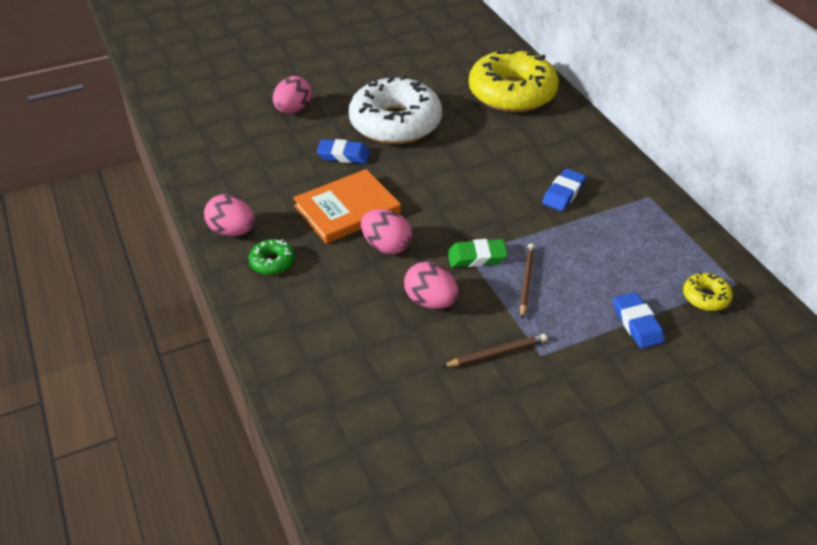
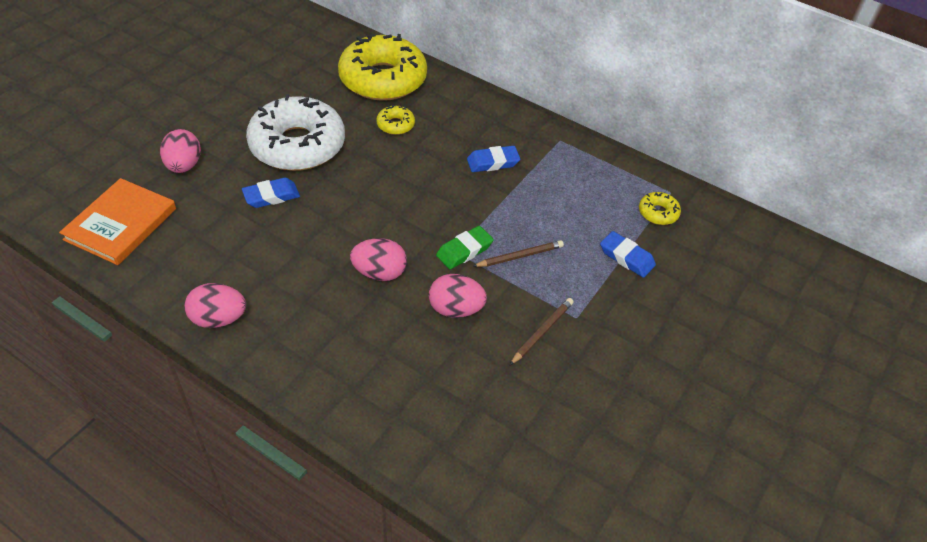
camera: 35 degrees left, 5 degrees up
(272, 262) = (284, 334): green donut -> none
(347, 209) = (316, 250): orange book -> orange book (121, 224)
(494, 133) = (395, 125): none -> yellow donut
(526, 281) = (520, 256): brown pencil -> brown pencil turned 90 degrees clockwise
(563, 193) = (493, 162): blue eraser -> blue eraser turned 75 degrees clockwise

